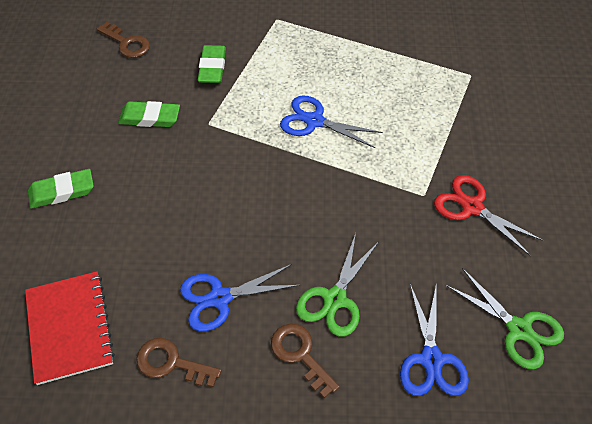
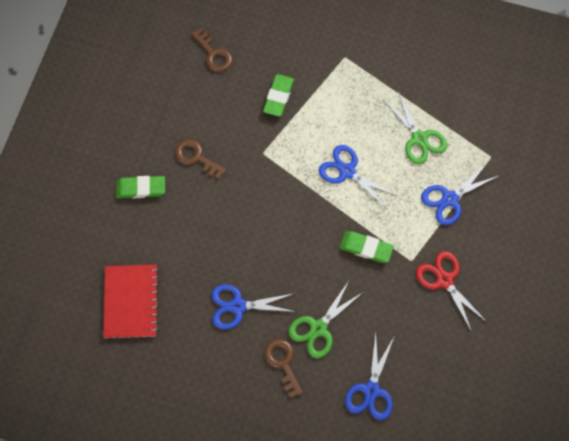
camera: 15 degrees right, 15 degrees up
(150, 117) = (218, 136): green eraser -> green eraser (366, 248)
(171, 363) = (195, 345): brown key -> brown key (196, 157)
(443, 123) = (449, 199): none -> blue scissors
(519, 329) = (441, 385): green scissors -> green scissors (419, 138)

